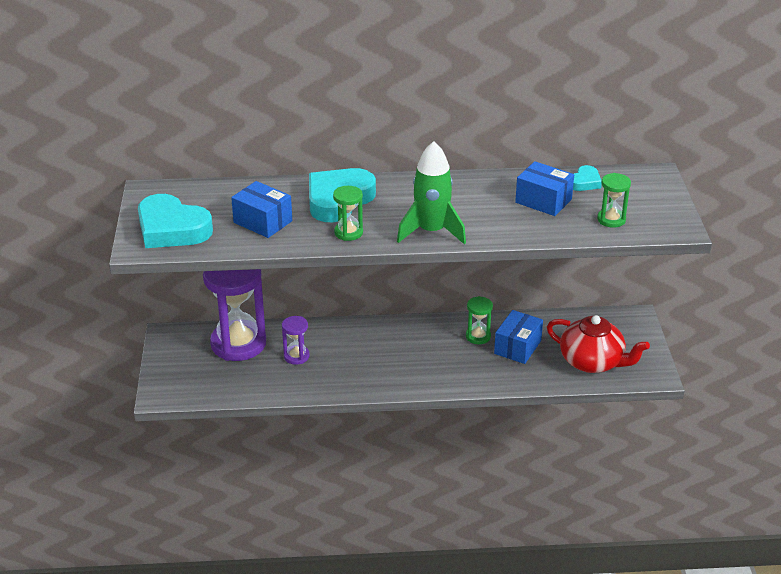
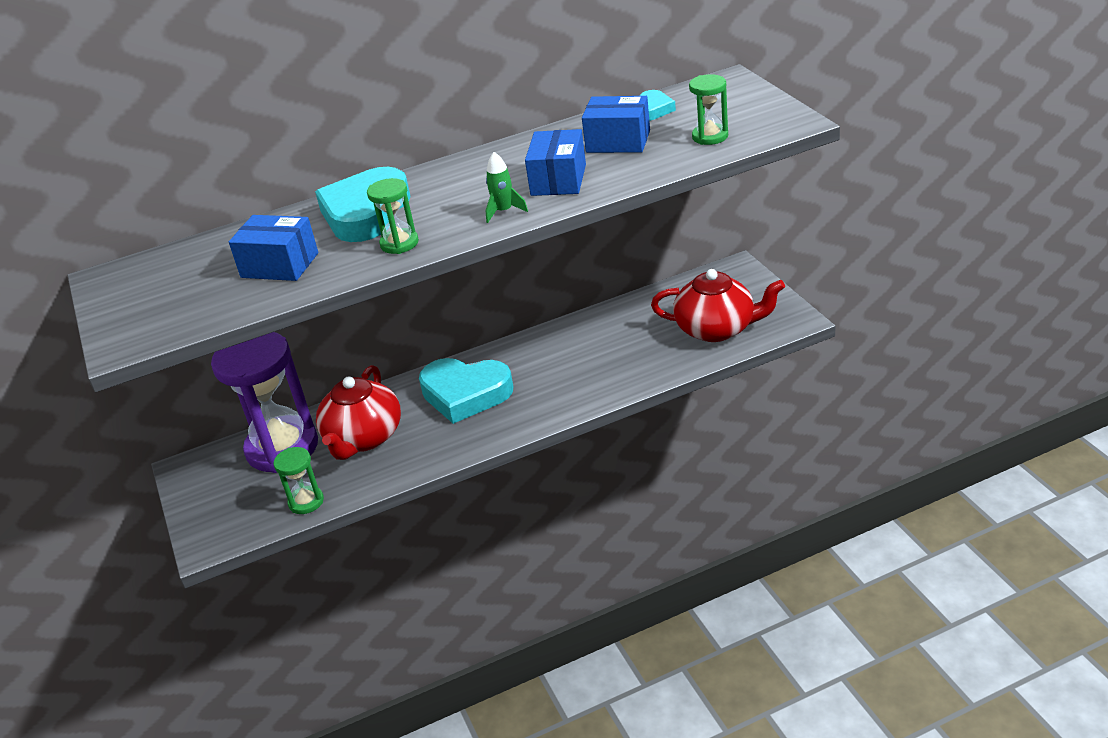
camera: 15 degrees left, 0 degrees up
(172, 229) = (159, 310): turquoise heart -> turquoise heart (465, 394)
(296, 356) = (363, 438): purple hourglass -> red teapot
(431, 231) = (504, 211): green rocket -> green rocket, size x0.48
(478, 336) = (571, 345): green hourglass -> green hourglass (306, 502)
(517, 347) = (623, 341): blue box -> blue box (558, 180)

